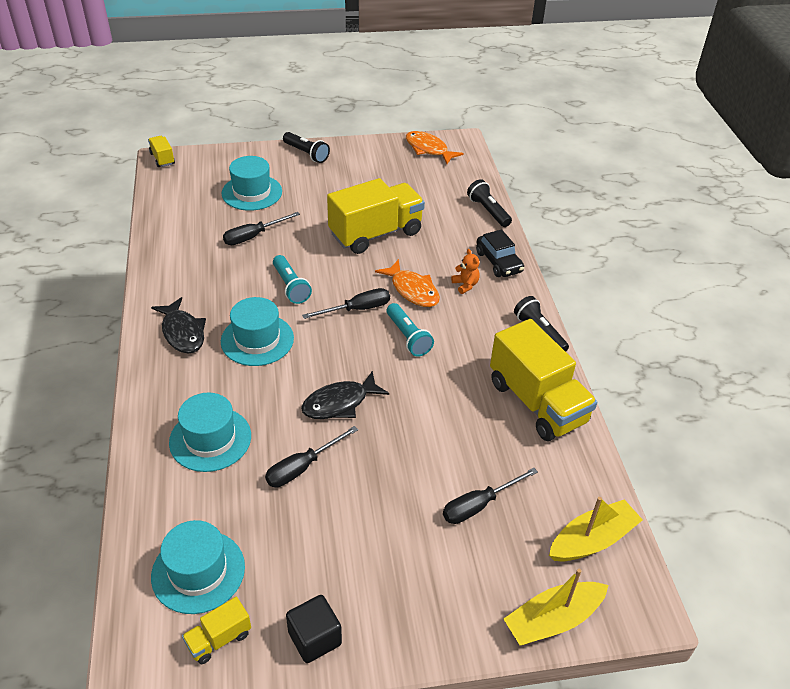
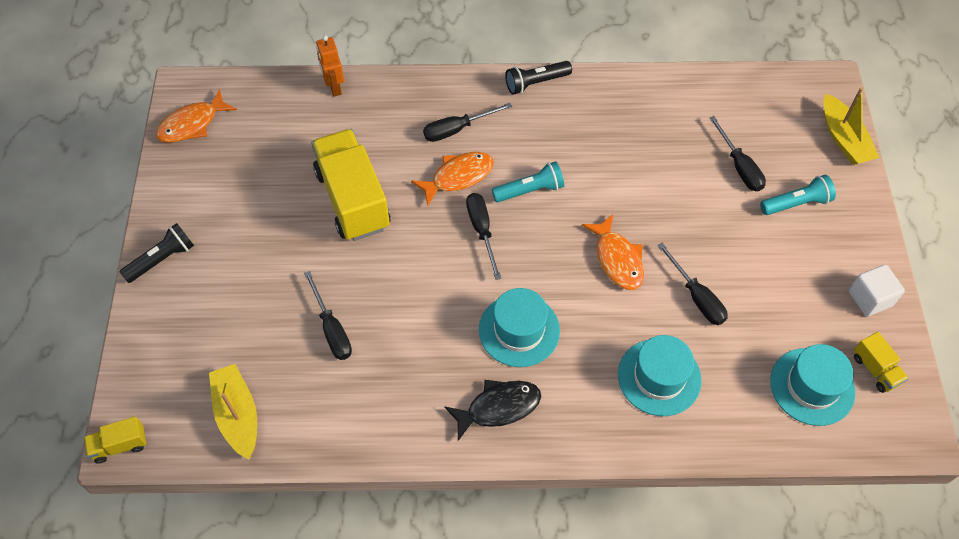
camera: 80 degrees left, 15 degrees up
(252, 192) = (236, 328): turquoise hat -> none
(290, 286) = (434, 293): turquoise flashlight -> turquoise flashlight (796, 203)
(315, 638) = (870, 298): black cube -> white cube
(340, 403) = (617, 259): black fish -> orange fish
(465, 285) = (457, 129): orange teddy bear -> black screwdriver
(488, 211) = (334, 87): black flashlight -> orange robot
(498, 262) = (424, 94): black car -> none
(537, 402) = (626, 103): yellow truck -> none
(592, 540) = (772, 98): yellow boat -> yellow boat (237, 415)

